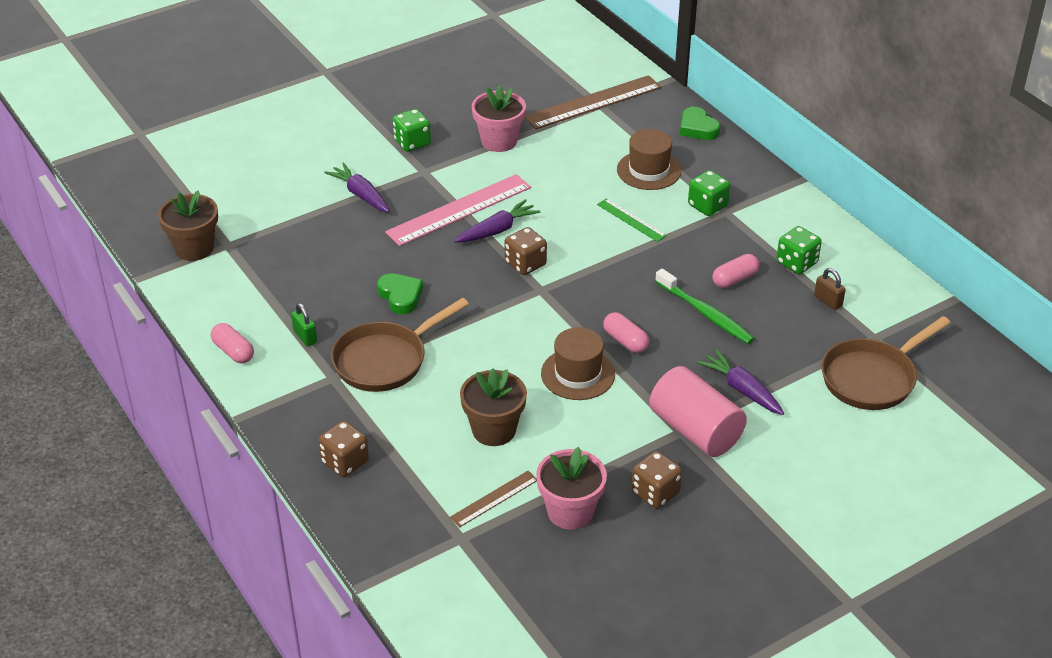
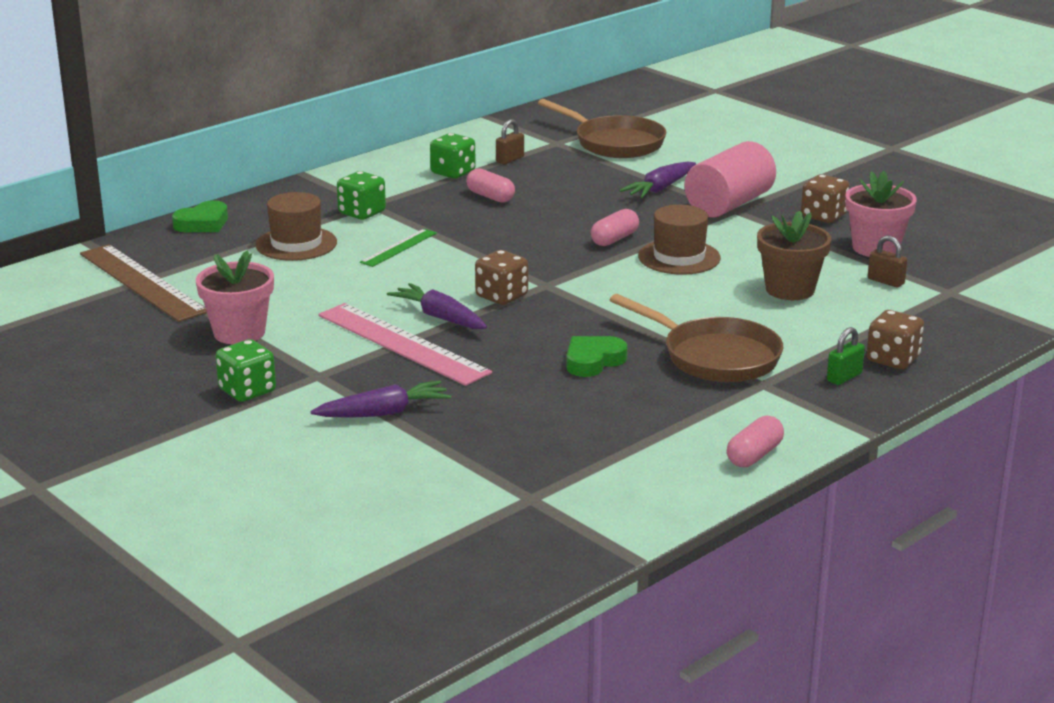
camera: 100 degrees left, 15 degrees down
(194, 248) = (548, 525): brown flower pot -> none
(305, 337) = (699, 411): green padlock -> green padlock (844, 377)
(361, 195) = (383, 413): purple carrot -> purple carrot turned 150 degrees counterclockwise
(494, 499) = (886, 281): brown ruler -> brown padlock
(705, 313) = (552, 207): green toothbrush -> none

